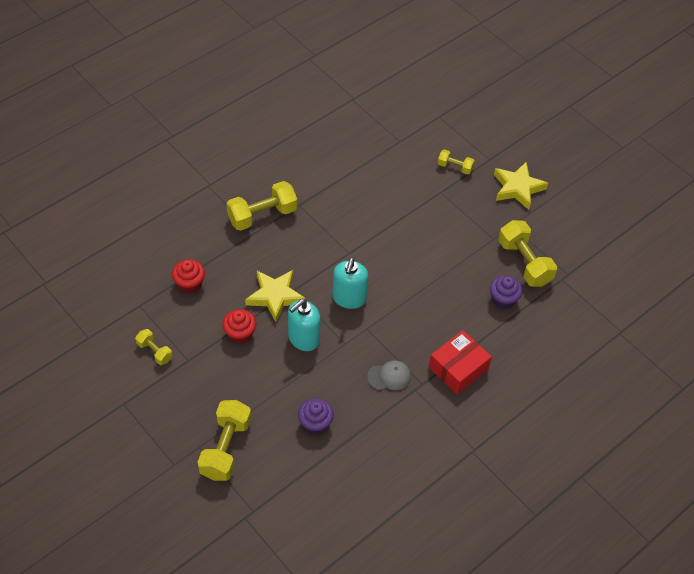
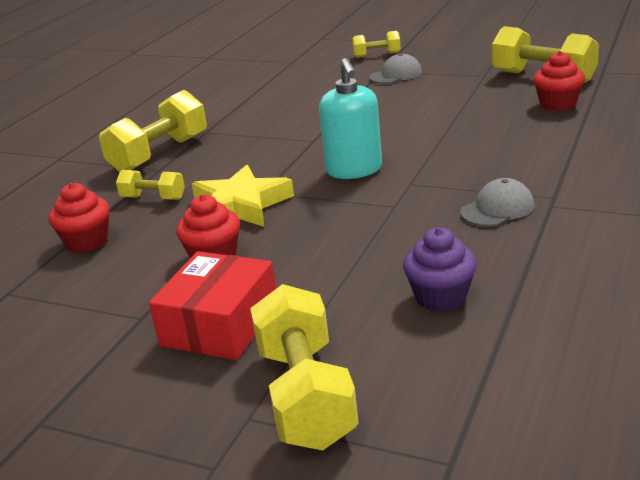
camera: 20 degrees left, 25 degrees down
(154, 351) = (68, 332): yellow dumbbell -> yellow dumbbell (153, 198)
(303, 339) = (324, 224): turquoise soap dispenser -> none
(446, 203) = (396, 75): none -> grey cap
(458, 368) = (582, 167): red box -> red box (220, 325)
(503, 299) = (557, 104): purple cupcake -> red cupcake
(517, 188) = (465, 44): yellow star -> none

